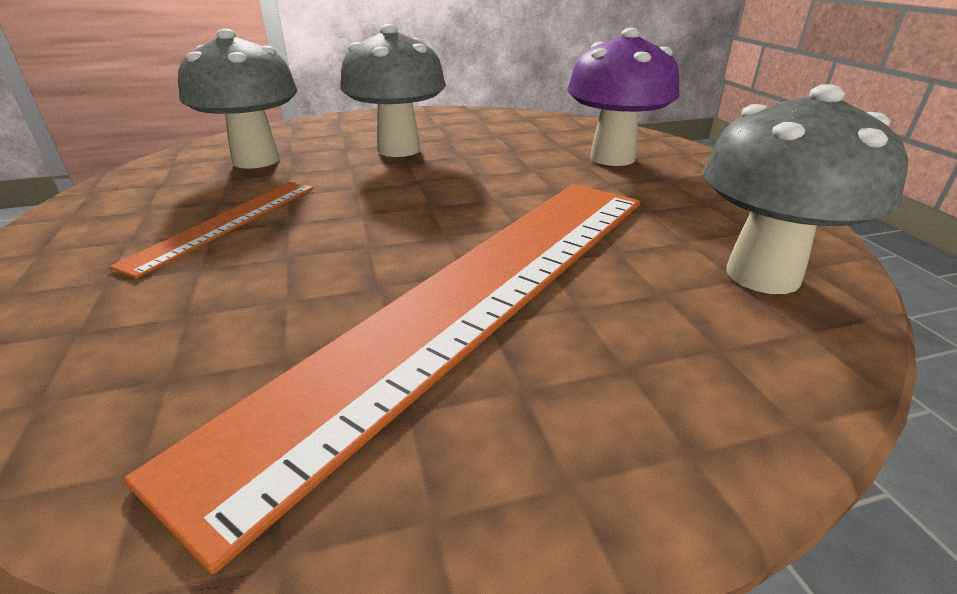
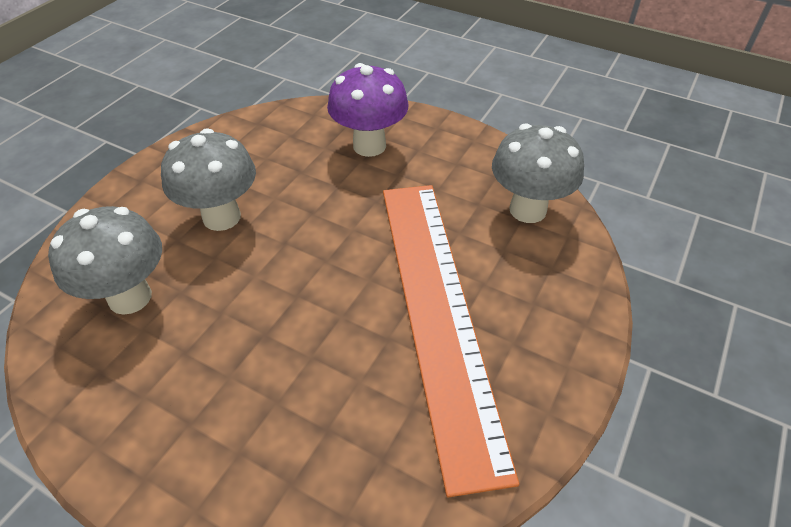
camera: 45 degrees left, 15 degrees up
(226, 223) = (228, 363): orange ruler -> none

